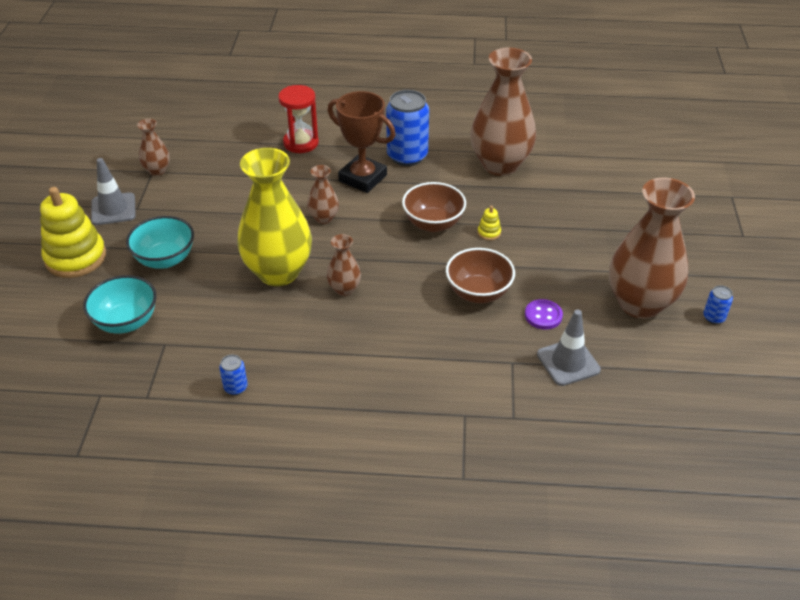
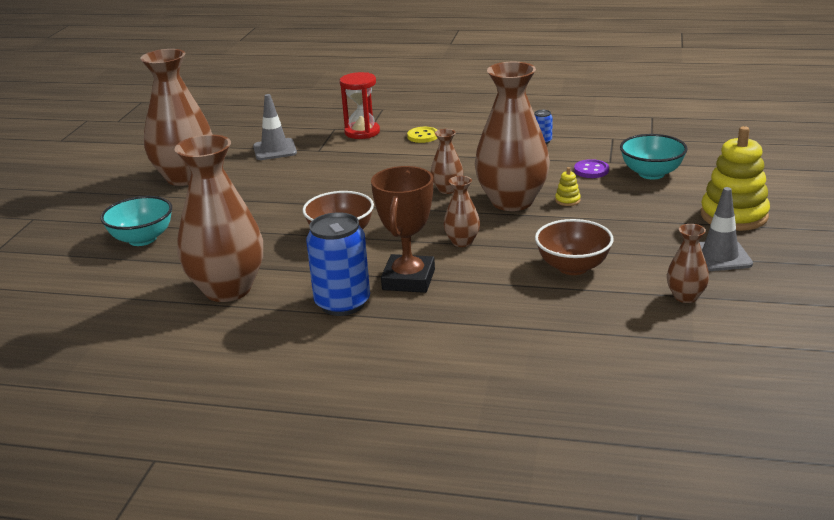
camera: 170 degrees left, 15 degrees down
(165, 259) = (634, 213): turquoise bowl -> turquoise bowl (142, 239)
(278, 272) = (512, 201): yellow vase -> brown vase
(301, 143) = (487, 326): red hourglass -> red hourglass (362, 132)
(362, 178) = (408, 280): brown trophy -> brown trophy turned 60 degrees clockwise
(388, 398) = (423, 136): none -> yellow button
(478, 293) = (323, 186): brown bowl -> brown bowl (573, 267)
(489, 232) = (285, 226): yellow stacking toy -> yellow stacking toy (567, 200)
(543, 315) = (275, 172): purple button -> purple button (591, 170)
(713, 317) = (133, 169): blue can -> none

